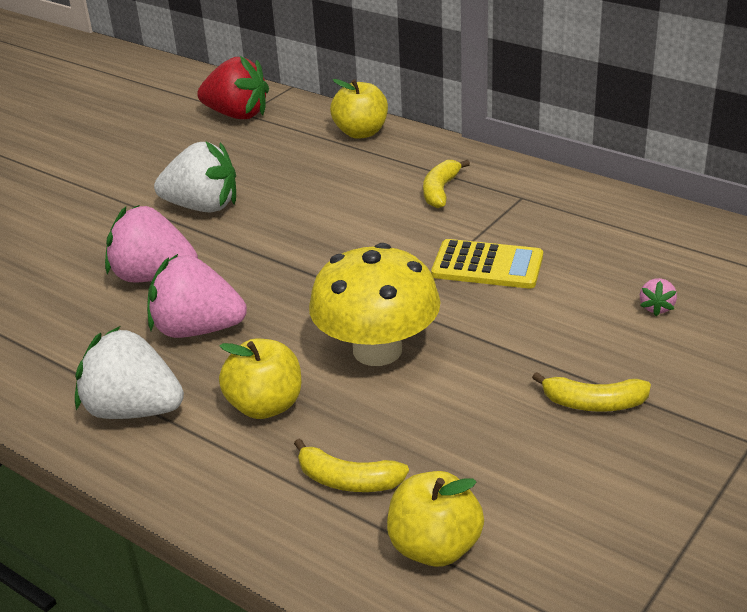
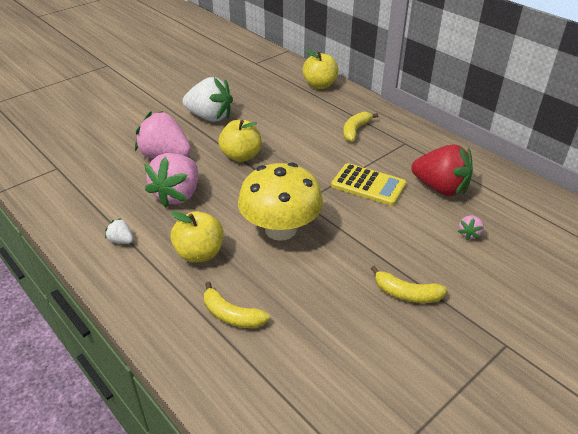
camera: 10 degrees right, 5 degrees up
(133, 410) = (121, 240): white strawberry -> white strawberry, size x0.43
(197, 329) = (178, 195): pink strawberry -> pink strawberry turned 90 degrees counterclockwise
(237, 115) = (251, 63): red strawberry -> red strawberry (440, 188)
(435, 547) = (270, 375): yellow apple -> yellow apple (241, 156)

